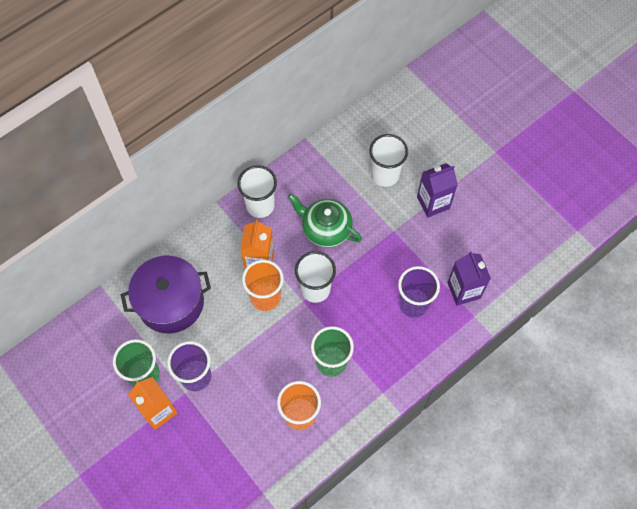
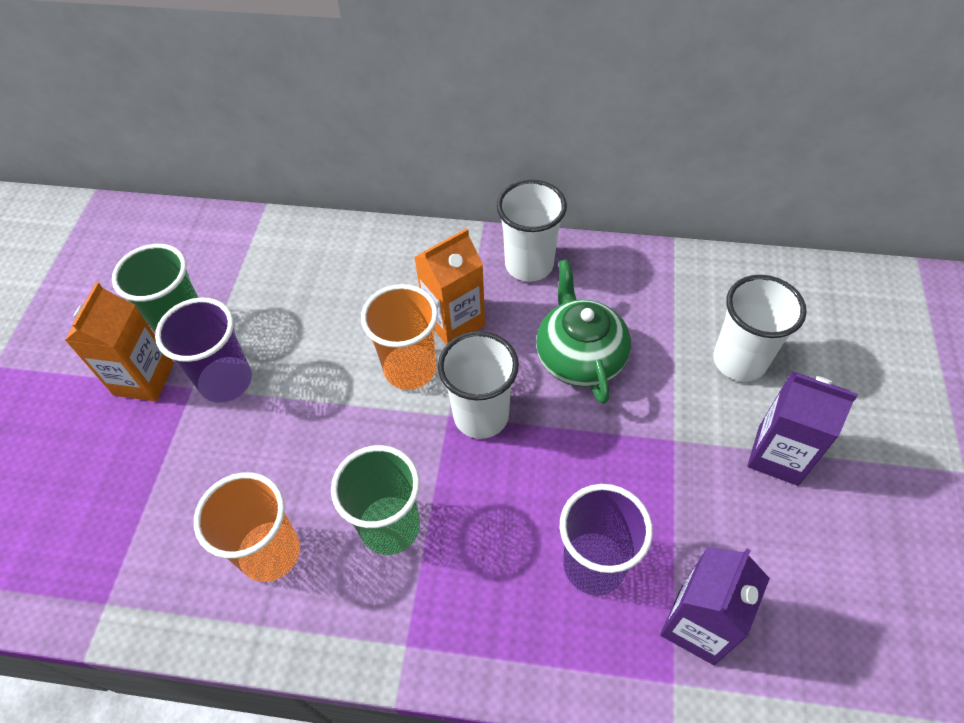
camera: 50 degrees right, 10 degrees down
(171, 302) = (306, 280): purple pot -> none

